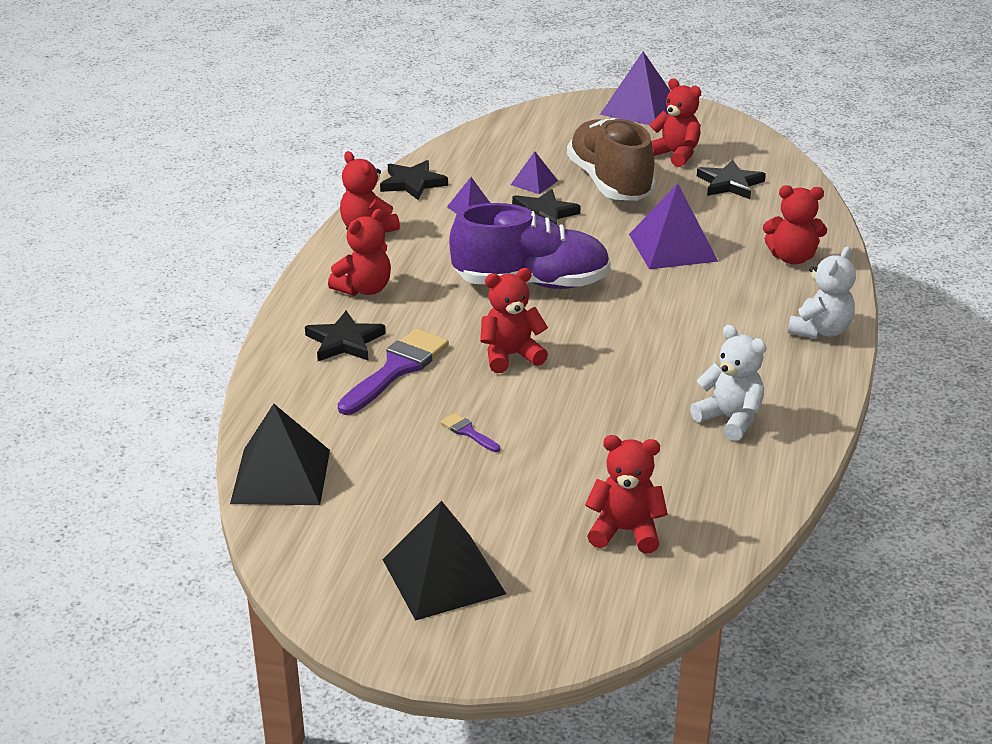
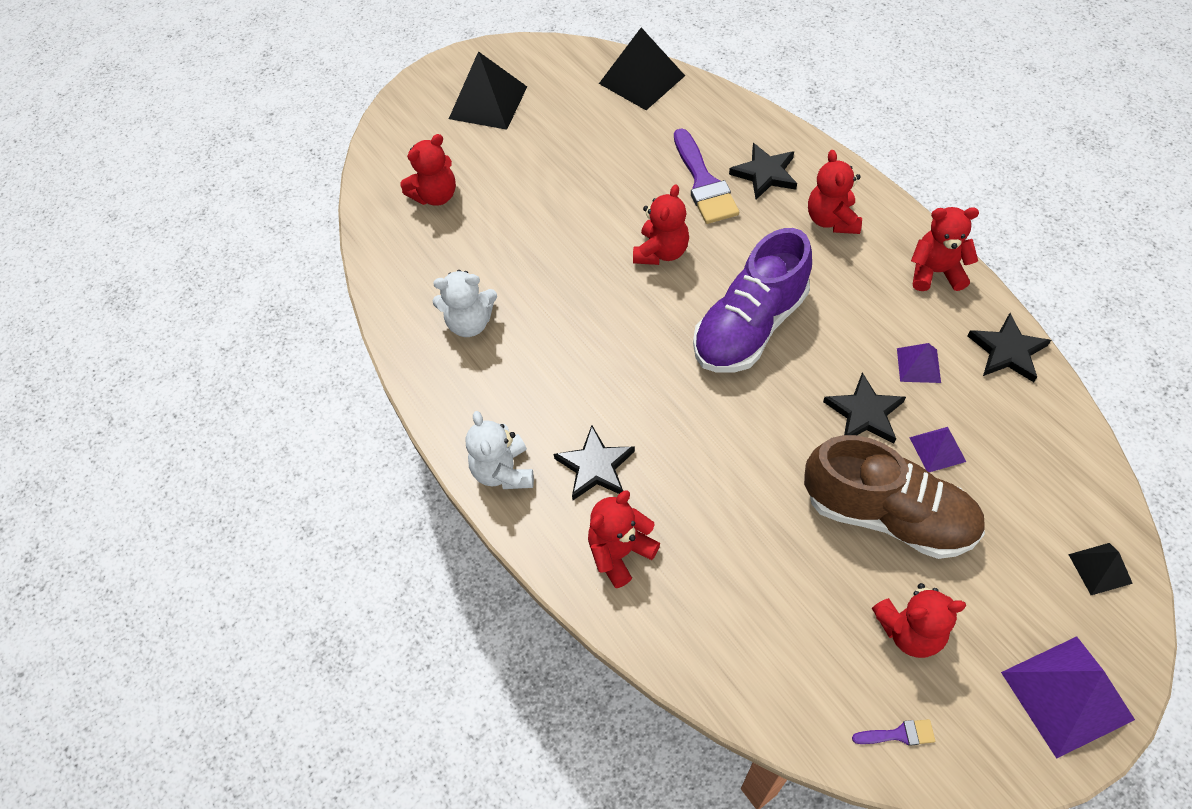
camera: 135 degrees right, 25 degrees up
(468, 432) = (598, 180): purple brush -> purple brush (899, 734)
(545, 118) = (1100, 568): none -> black pyramid
(673, 247) = (720, 470): purple pyramid -> none
(729, 184) = (802, 627): black star -> black star (595, 466)

